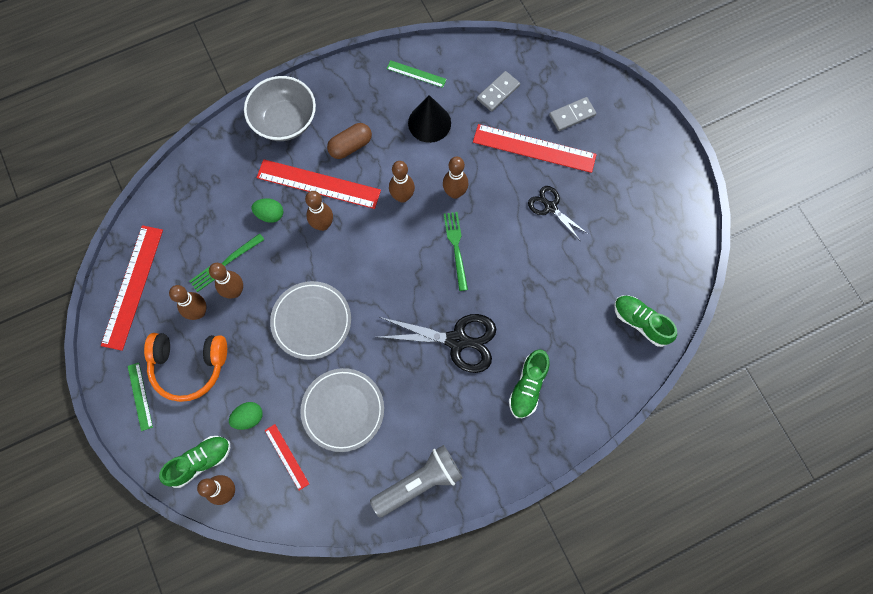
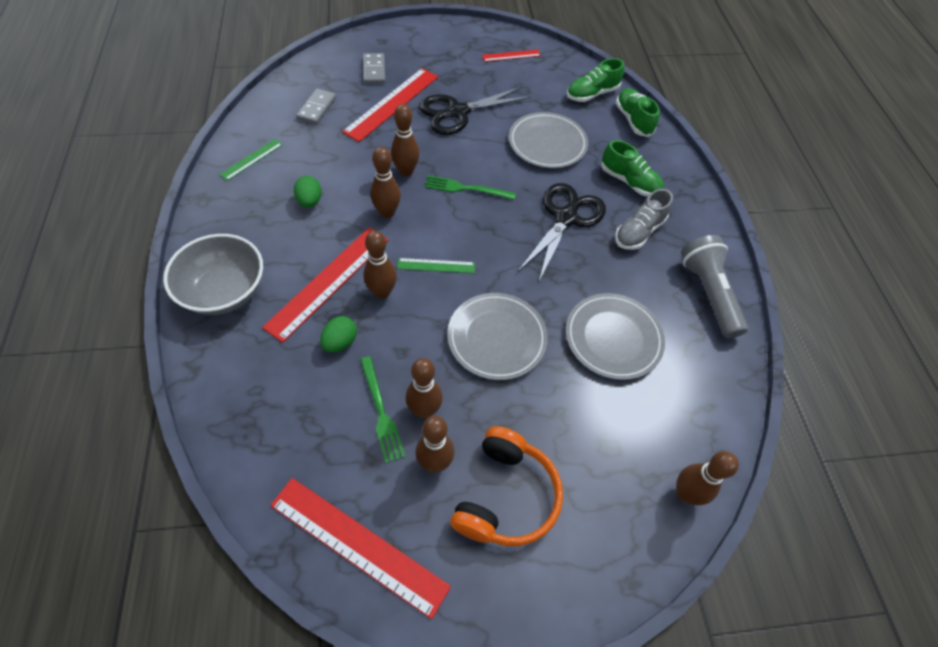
camera: 75 degrees left, 15 degrees down
(140, 396) = (528, 577): green ruler -> green ruler (436, 266)
(200, 462) = (641, 517): green shoe -> green shoe (633, 120)
(249, 417) = (596, 440): green egg -> green egg (310, 201)
(287, 456) = (655, 411): red ruler -> red ruler (511, 55)
(350, 146) = (299, 239): brown capsule -> none
(429, 123) = (316, 166): black cone -> none
(467, 408) = (638, 232): none -> grey shoe
(498, 92) = (317, 108): grey domino -> grey domino turned 45 degrees clockwise
(545, 299) = (547, 143): none -> grey plate
(550, 207) = (457, 112): black scissors -> black scissors, size x1.70

